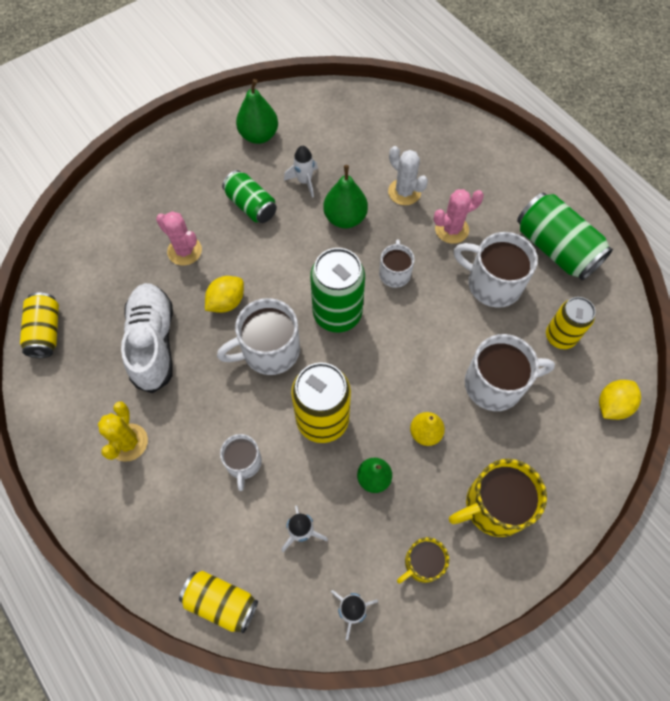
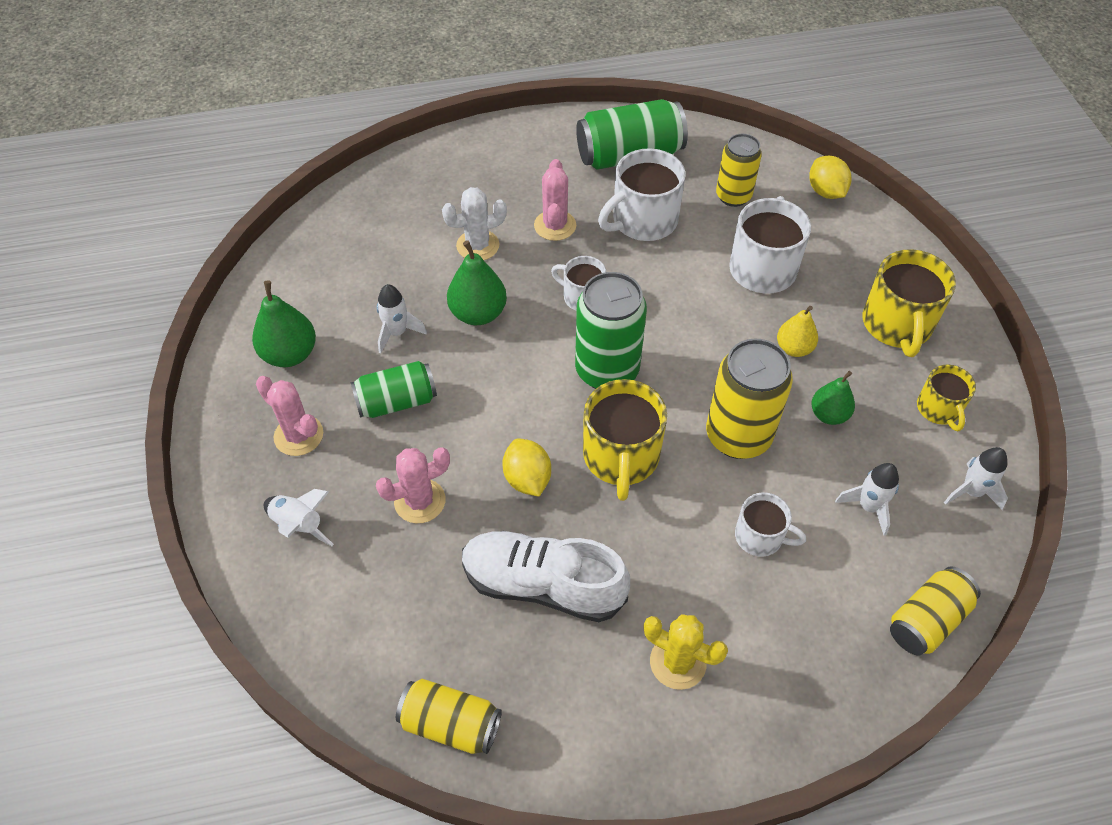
camera: 65 degrees left, 10 degrees down
(142, 199) = (299, 525): none -> white rocket
(203, 169) = (298, 435): none -> pink cactus
(269, 350) = (621, 456): white mug -> yellow mug

